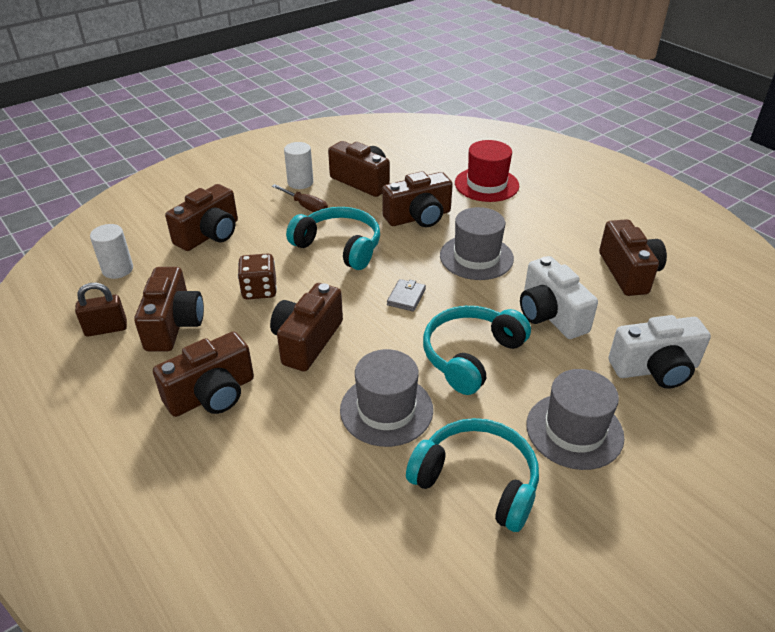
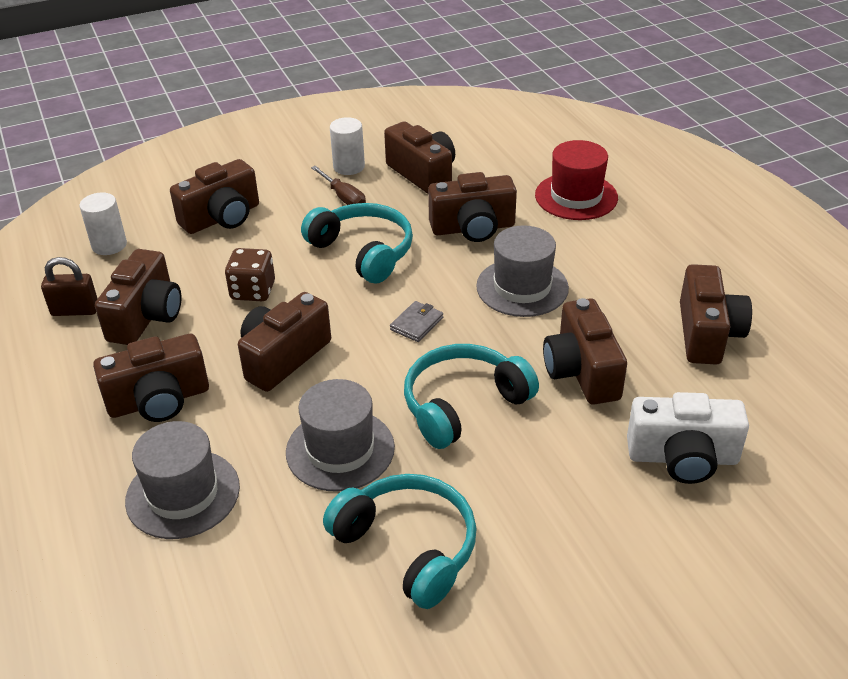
camera: 15 degrees right, 0 degrees up
(550, 315) = (581, 371): white camera -> brown camera
(574, 430) = (547, 512): grey hat -> grey hat (183, 494)

